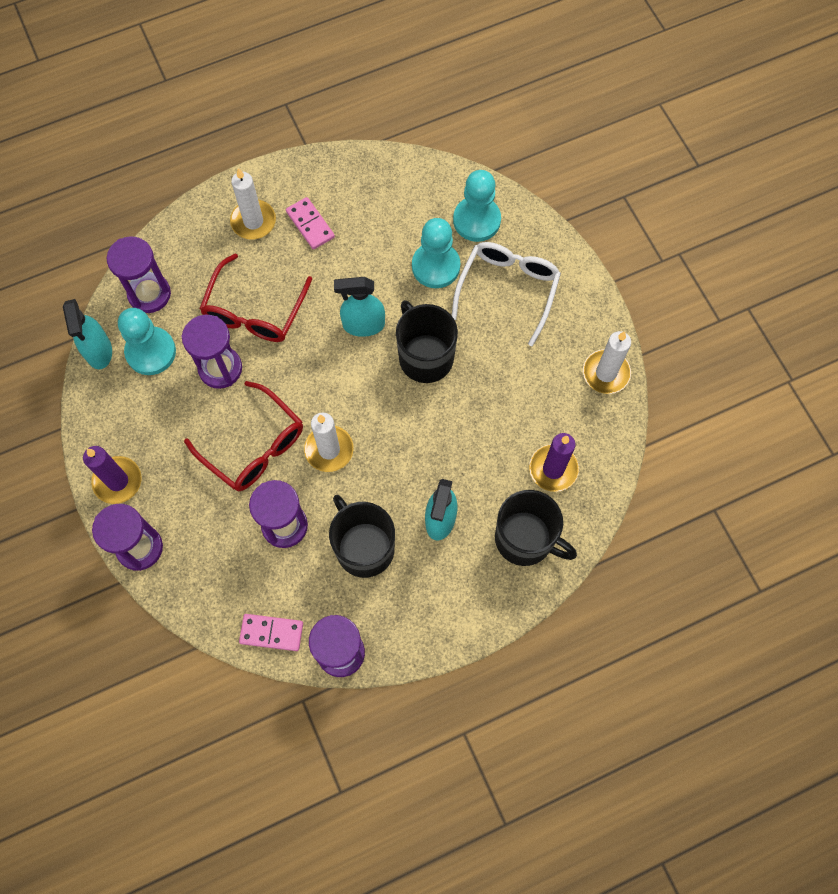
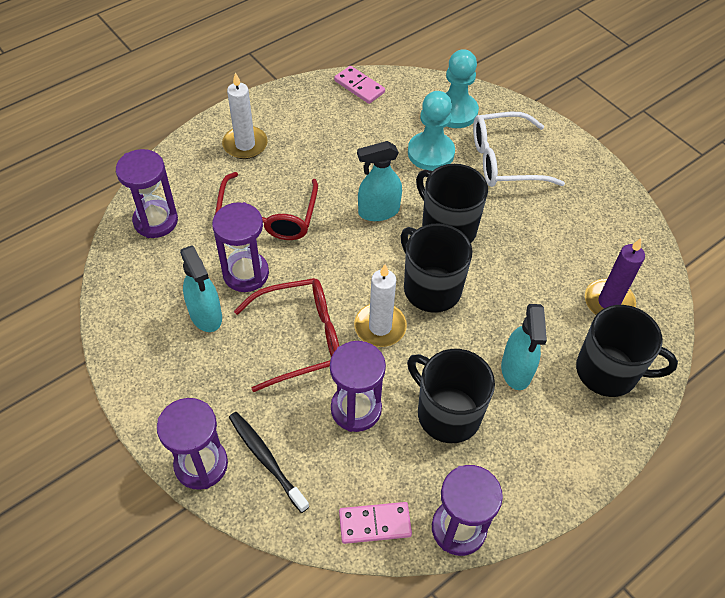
camera: 15 degrees left, 15 degrees down
(98, 351) = (113, 280): turquoise spray bottle -> turquoise spray bottle (206, 315)
(117, 481) = (160, 401): purple candle -> none
(151, 352) = (169, 271): turquoise pawn -> none
(195, 556) = (266, 460): none -> black toothbrush
(254, 446) = (301, 338): red glasses -> red glasses turned 45 degrees counterclockwise
(310, 225) = (301, 139): pink domino -> pink domino (359, 87)
(388, 419) = (431, 288): none -> black mug
(508, 290) = (504, 160): white glasses -> white glasses turned 105 degrees counterclockwise
(606, 373) = (622, 212): white candle -> none

